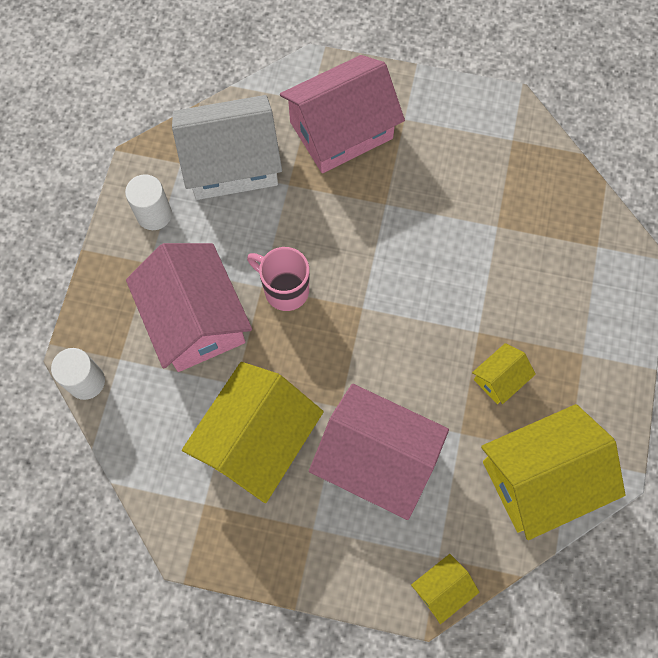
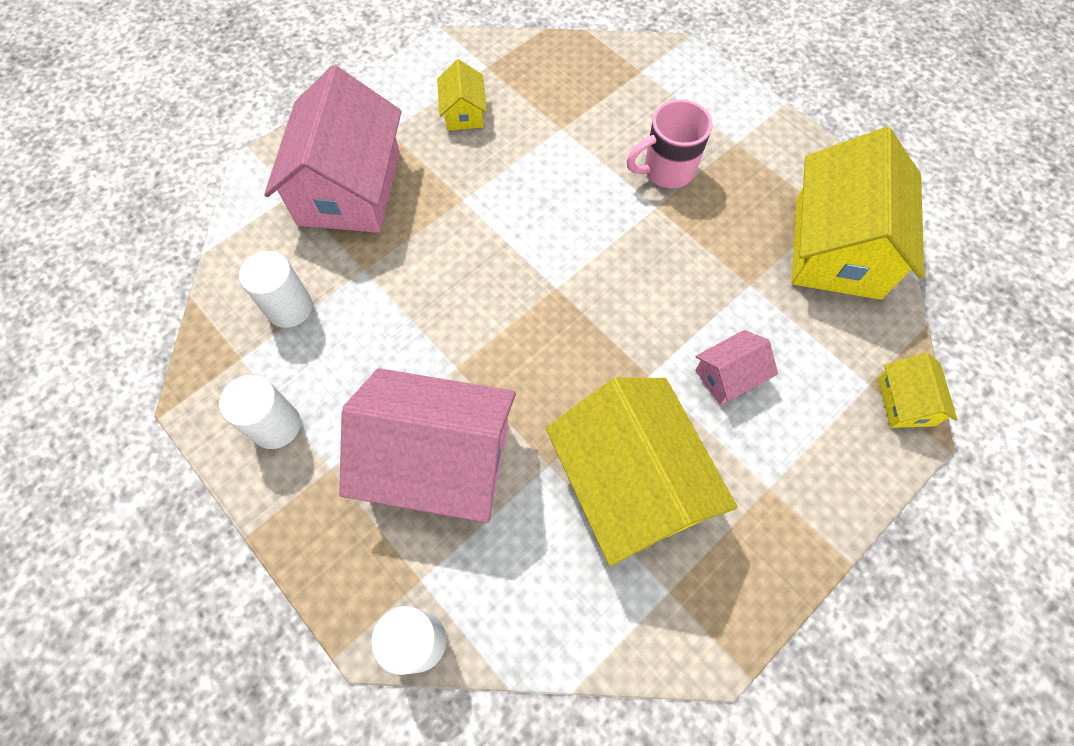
camera: 55 degrees left, 5 degrees down
(231, 163) = (289, 308): white house -> white cylinder
(284, 289) = (478, 346): pink mug -> pink mug (666, 171)
(376, 458) = (729, 376): pink house -> pink house, size x0.46
(499, 378) = (716, 219): yellow house -> yellow house (463, 112)

